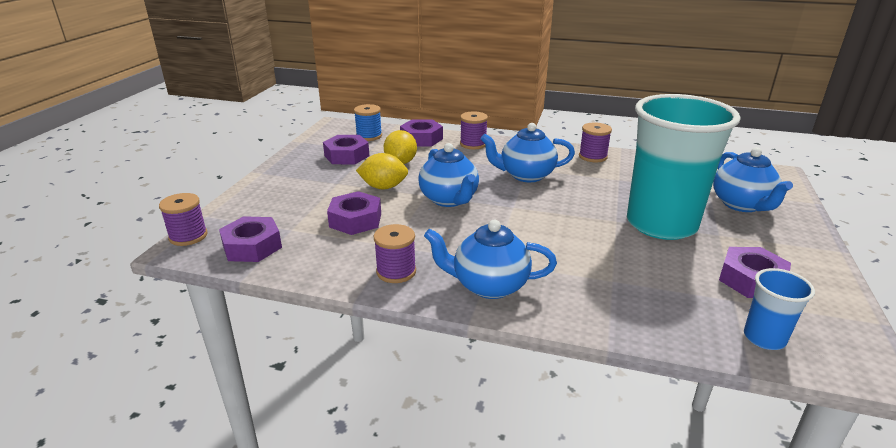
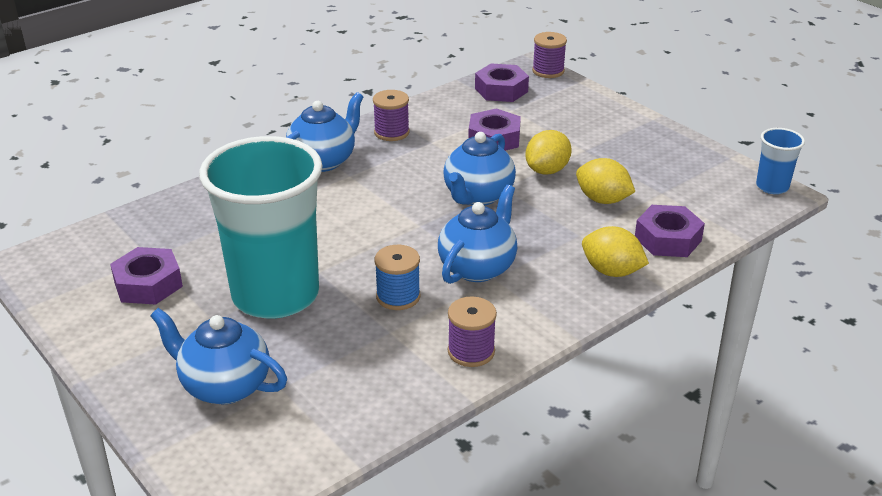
camera: 125 degrees right, 5 degrees up
(346, 156) = (656, 173): purple nut -> none
(369, 136) = (712, 205): blue spool -> blue spool (398, 296)
(449, 199) = (478, 196): blue teapot -> blue teapot turned 75 degrees counterclockwise
(473, 144) = (611, 271): purple spool -> yellow lemon
(764, 338) = (109, 240): blue cup -> blue cup (772, 187)

